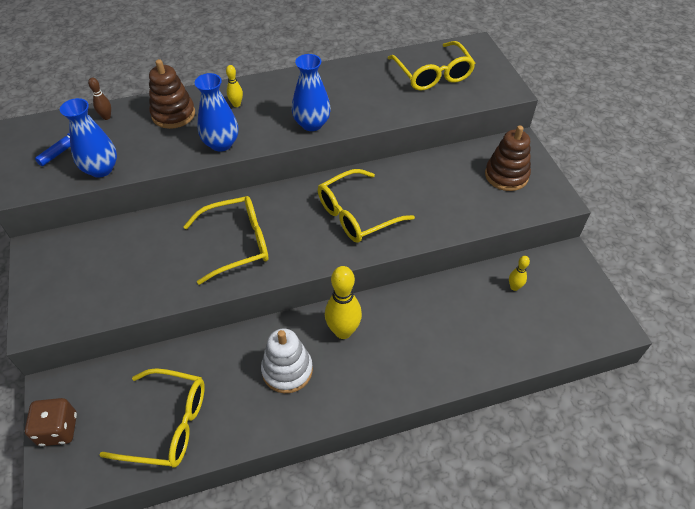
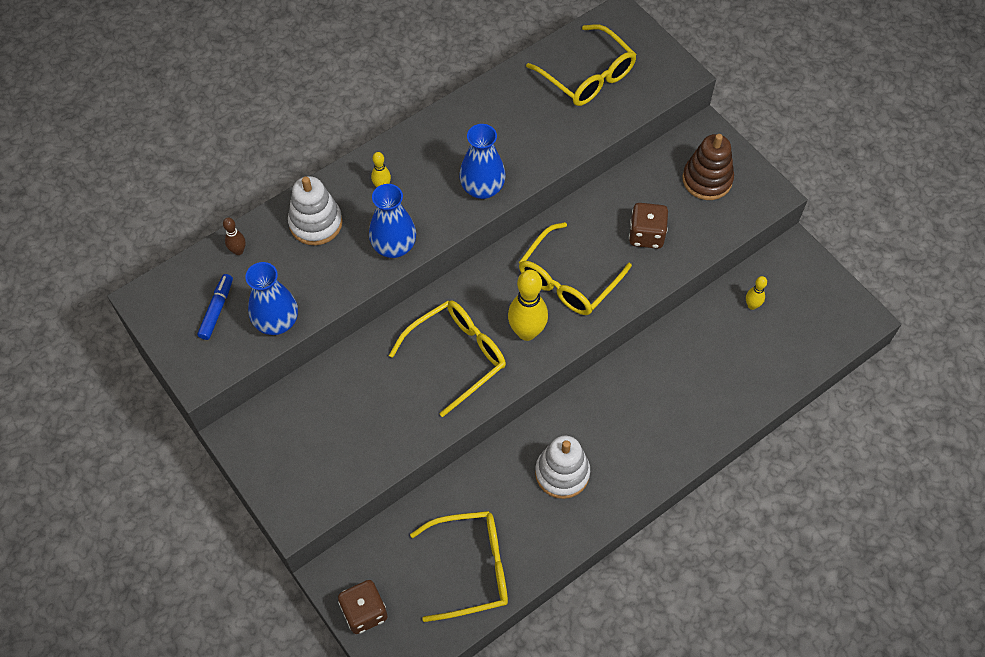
camera: 20 degrees left, 10 degrees up
(173, 114) = (316, 223): brown stacking toy -> white stacking toy
(343, 331) = (599, 413): yellow bowling pin -> yellow bowling pin (527, 332)
(437, 200) = (646, 235): none -> brown dice

